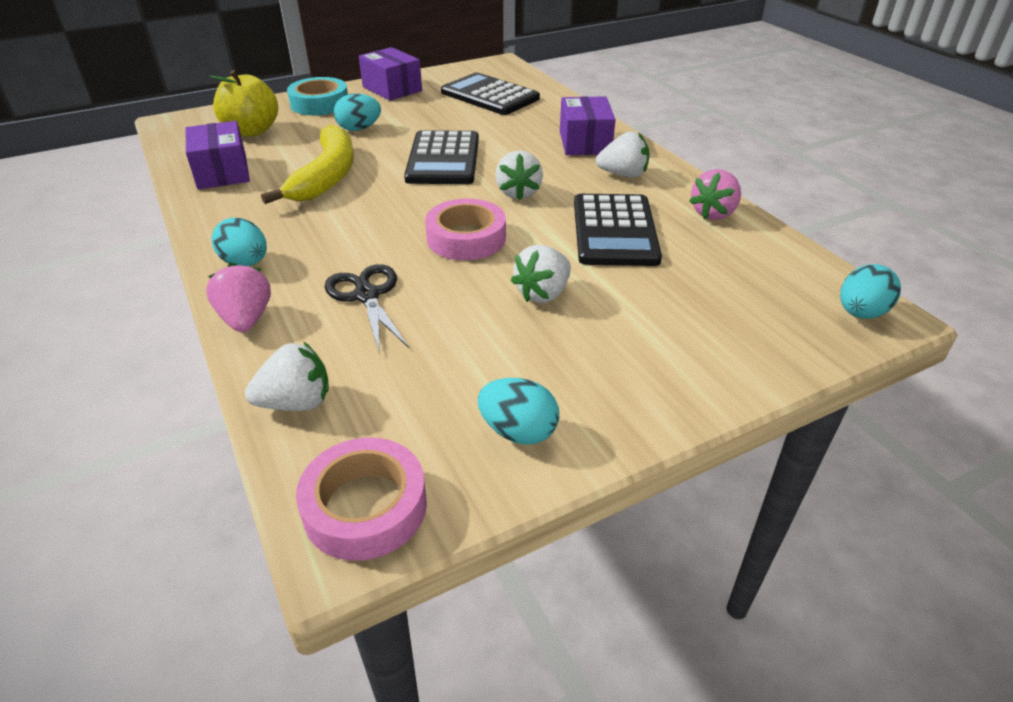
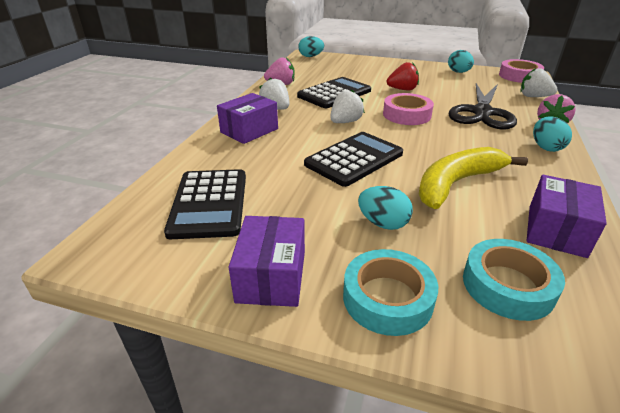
camera: 135 degrees left, 5 degrees down
(252, 131) = (507, 285): yellow apple -> turquoise tape
(366, 295) = (482, 113): black scissors -> black scissors, size x1.60
(543, 293) = (402, 89): white strawberry -> red strawberry

